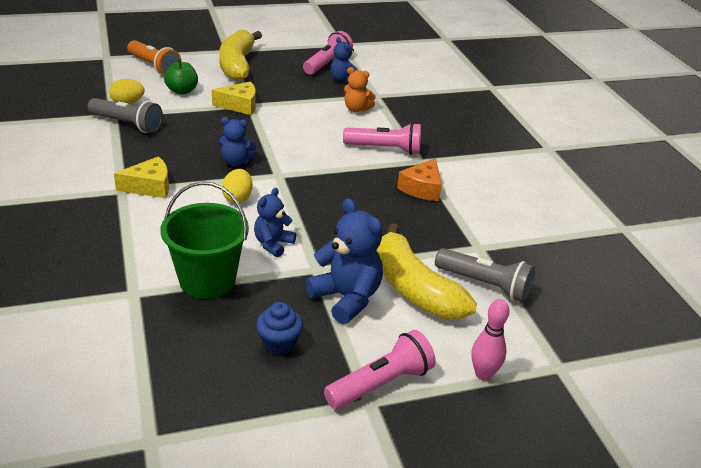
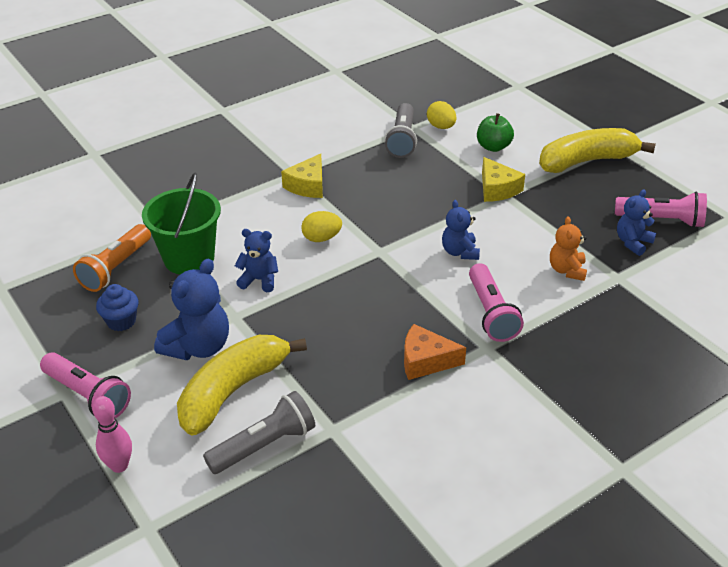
camera: 75 degrees right, 5 degrees up
(149, 187) = (308, 185): yellow cheese -> yellow cheese turned 60 degrees clockwise
(154, 66) = (527, 116): orange flashlight -> orange flashlight (116, 268)
(236, 162) = (384, 219): blue teddy bear -> blue teddy bear (460, 252)
(484, 285) = (264, 445): grey flashlight -> grey flashlight turned 135 degrees counterclockwise

